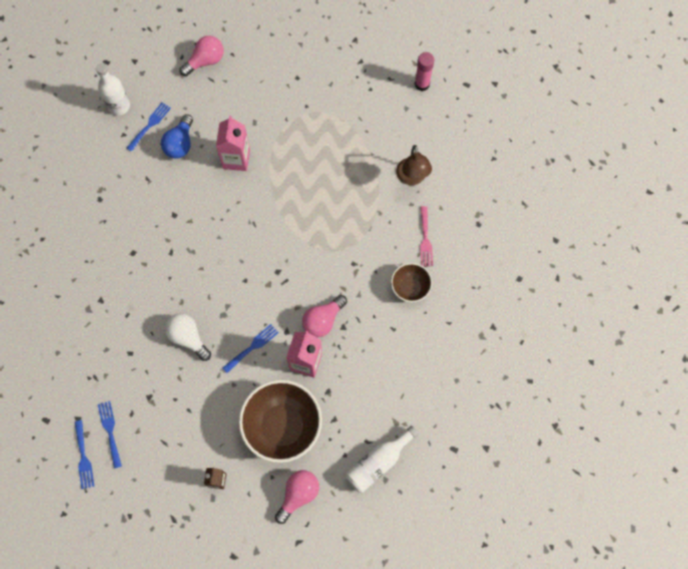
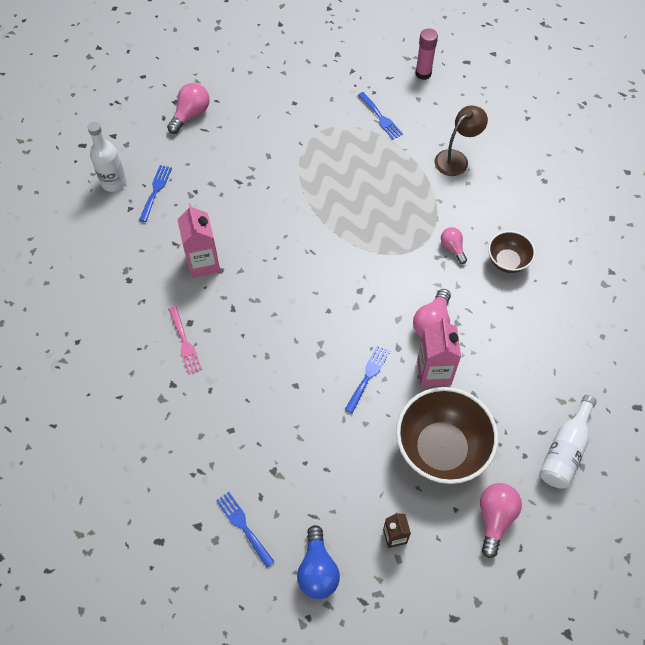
camera: 20 degrees left, 10 degrees down
(83, 457) = (223, 568): blue fork -> blue fork (381, 117)
(180, 144) = (197, 199): blue light bulb -> blue light bulb (317, 570)
(188, 338) = (291, 391): white light bulb -> none
(236, 159) = (264, 195): pink carton -> pink carton (203, 263)
(370, 260) = (452, 248): none -> pink light bulb
(412, 178) = (456, 159): brown lamp -> brown lamp turned 105 degrees counterclockwise
(425, 239) = (499, 211): pink fork -> pink fork (185, 343)

